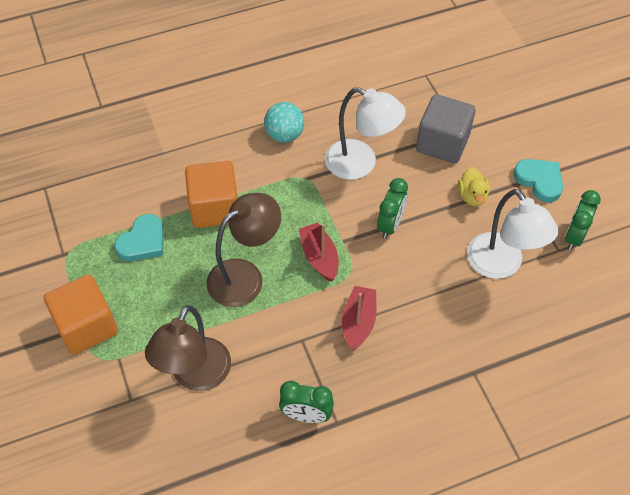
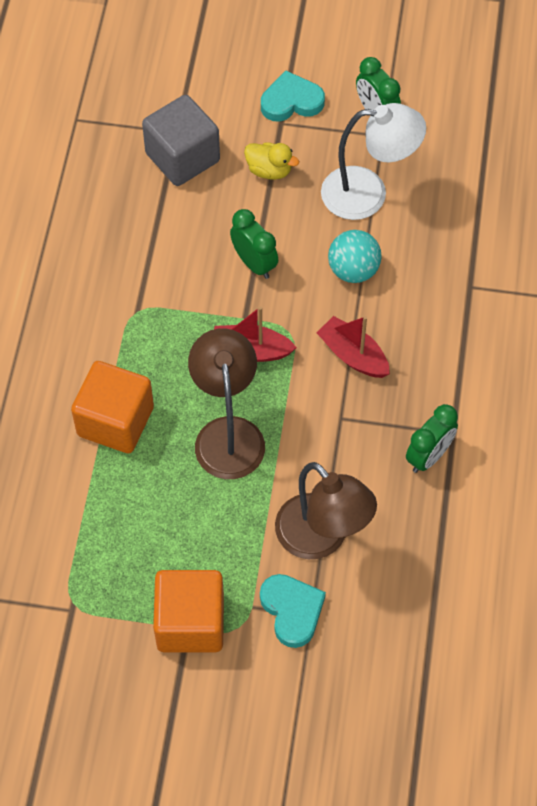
camera: 60 degrees left, 5 degrees up
(143, 242) = (112, 517): turquoise heart -> turquoise heart (292, 610)
(284, 135) = (60, 301): turquoise ball -> turquoise ball (353, 270)
(360, 164) = (155, 248): white lamp -> none

